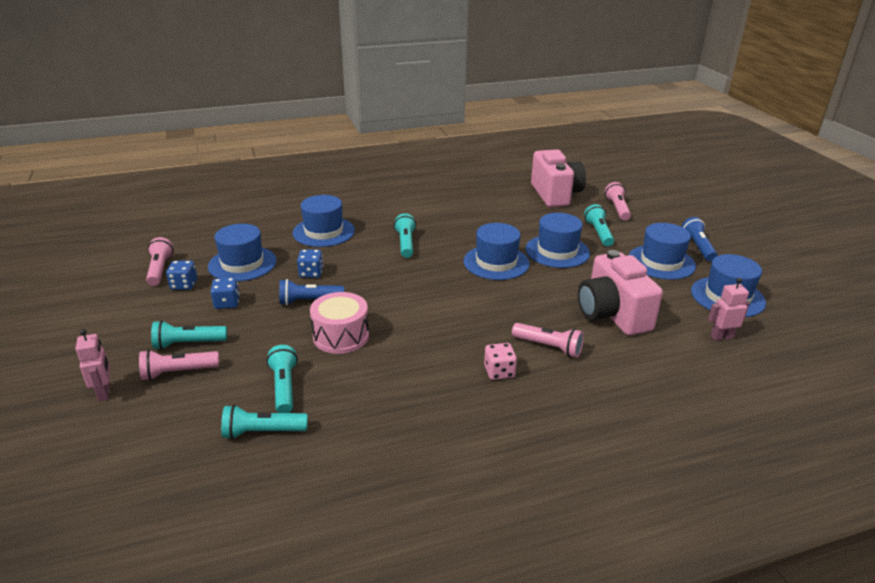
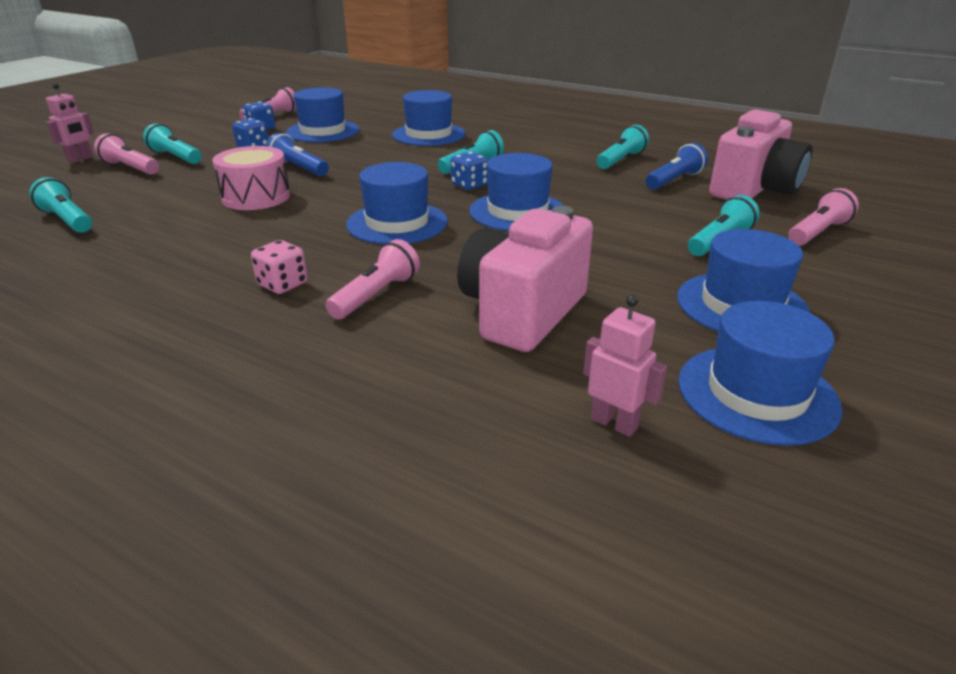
camera: 50 degrees right, 0 degrees up
(284, 387) = (144, 205): turquoise flashlight -> turquoise flashlight (620, 160)
(311, 273) = (348, 154): blue dice -> blue dice (469, 185)
(548, 347) = (376, 295): pink flashlight -> pink flashlight turned 135 degrees counterclockwise
(557, 251) = (614, 233): blue hat -> blue hat (397, 223)
(698, 247) = (859, 321): blue flashlight -> blue flashlight (674, 180)

